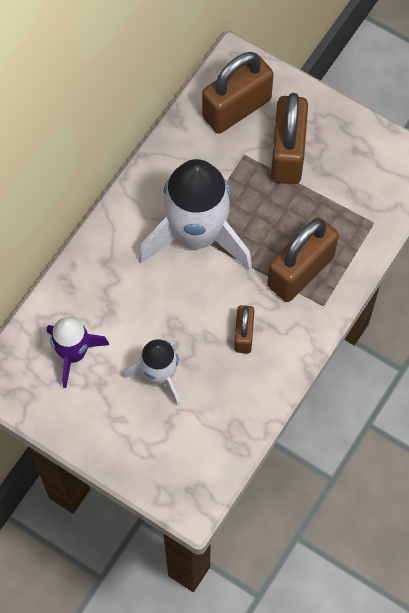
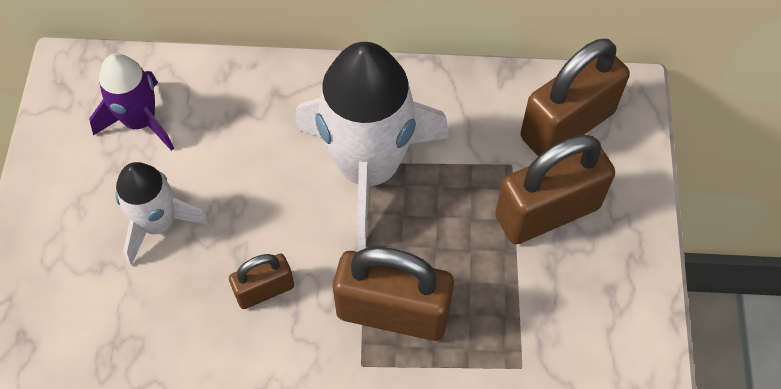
camera: 60 degrees right, 5 degrees down
(236, 108) = (567, 125): brown padlock -> brown padlock turned 60 degrees counterclockwise

